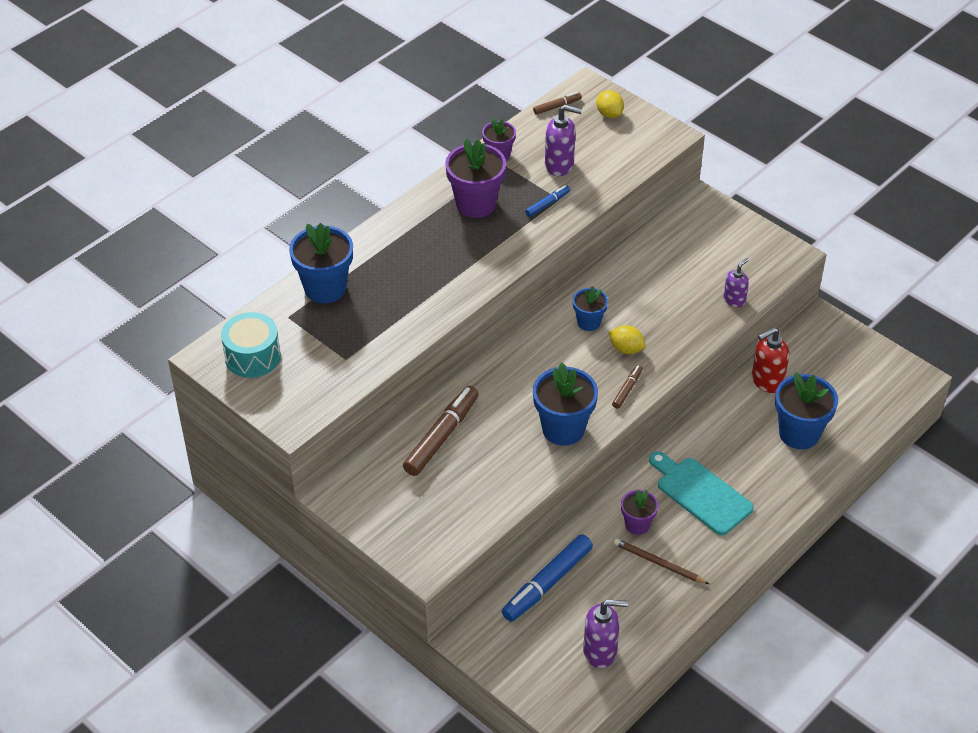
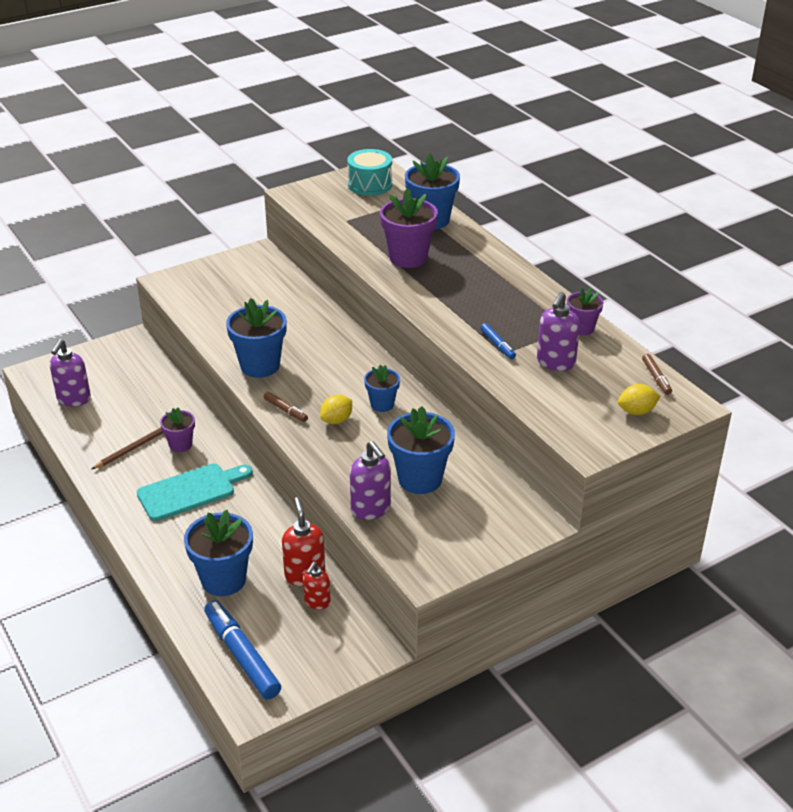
camera: 105 degrees right, 10 degrees down
(441, 436) = (288, 305): brown marker -> none
(476, 204) = (512, 305): purple flower pot -> purple flower pot (408, 257)
(547, 583) = (154, 385): blue marker -> blue marker (242, 655)
(682, 277) = (420, 479): none -> blue flower pot
(734, 300) = (371, 509): purple soap dispenser -> purple soap dispenser, size x1.55
(792, 366) = (317, 602): none -> red soap dispenser

